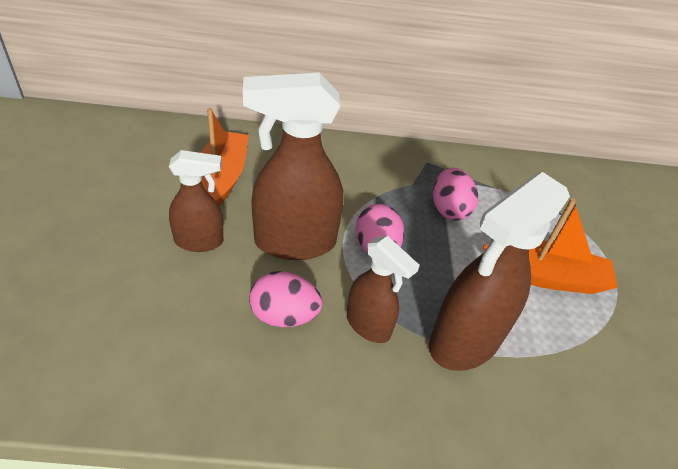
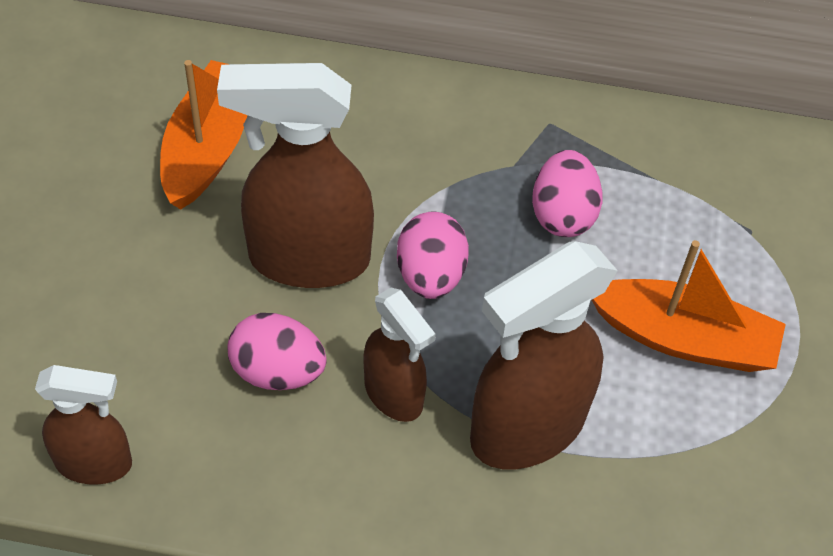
camera: 10 degrees right, 10 degrees up
(199, 241) = (170, 249): brown spray bottle -> brown spray bottle (95, 463)

